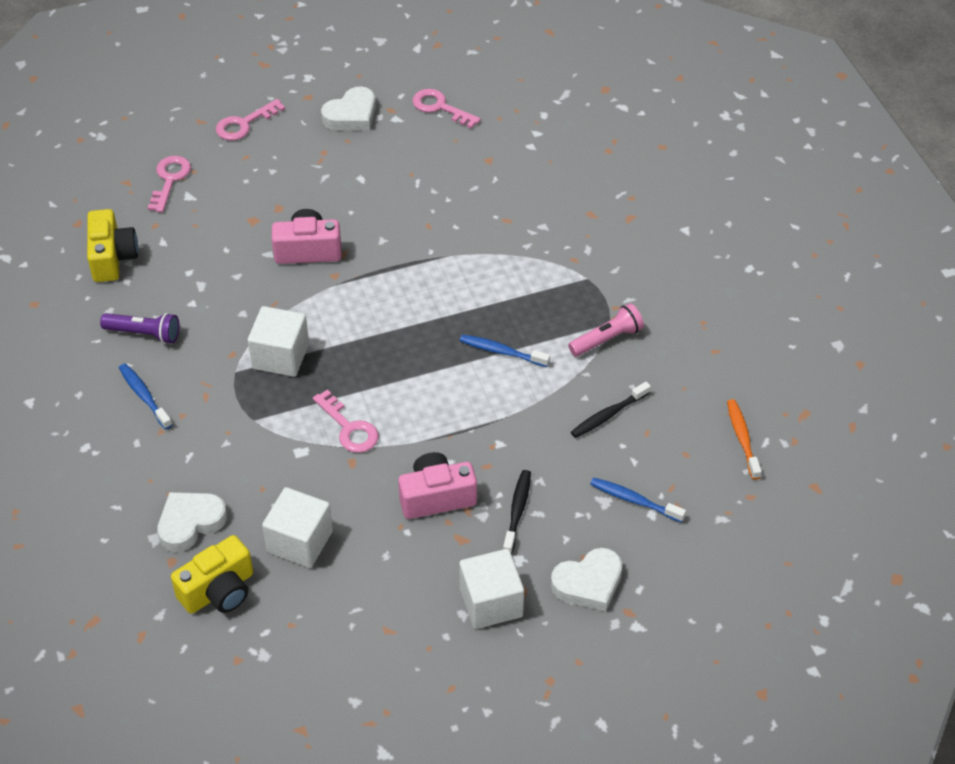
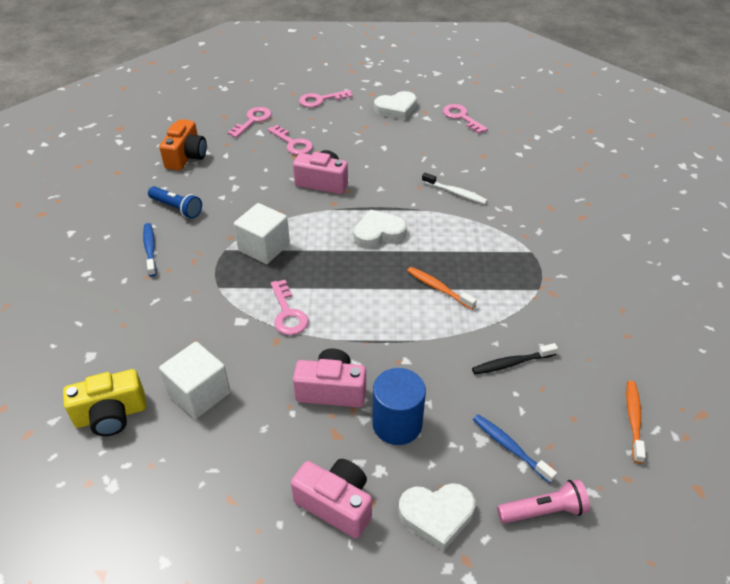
camera: 20 degrees right, 5 degrees down
(112, 258) = (186, 157): yellow camera -> orange camera
(144, 334) = (177, 208): purple flashlight -> blue flashlight
(190, 523) = (124, 352): white heart -> white heart (378, 233)
(241, 202) = (293, 143): none -> pink key
(474, 223) = (455, 193): none -> white toothbrush
(491, 602) = (336, 504): white cube -> pink camera
(501, 351) = (438, 288): blue toothbrush -> orange toothbrush
(517, 511) = (397, 424): black toothbrush -> blue cylinder
(607, 339) = (532, 301): pink flashlight -> pink flashlight (543, 511)

